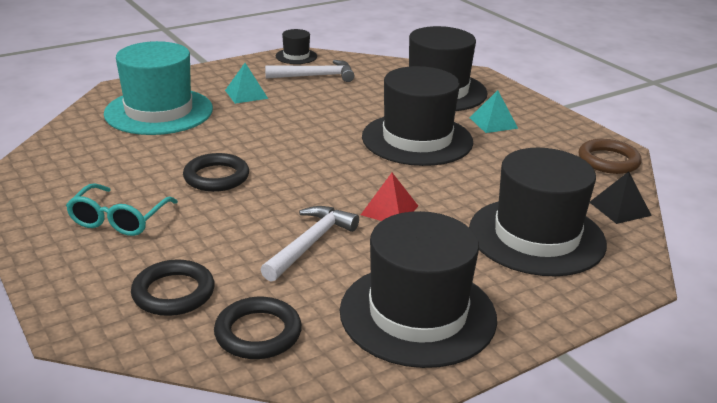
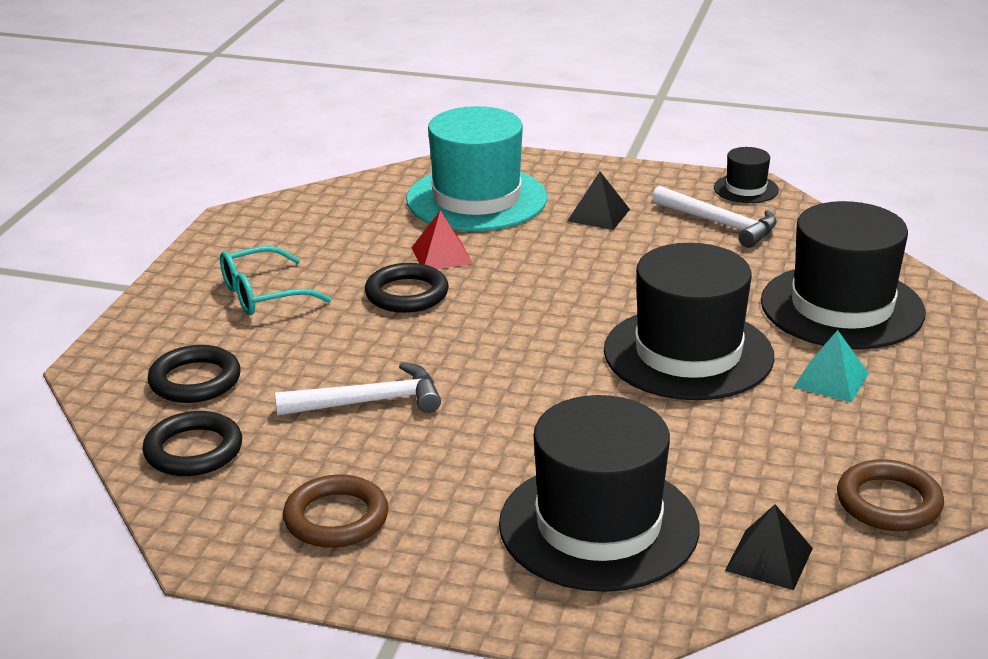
camera: 50 degrees right, 0 degrees up
(246, 94) = (598, 215): turquoise pyramid -> black pyramid
(389, 210) = (501, 412): red pyramid -> red pyramid (441, 255)
(418, 314) = (336, 518): black hat -> brown ring

